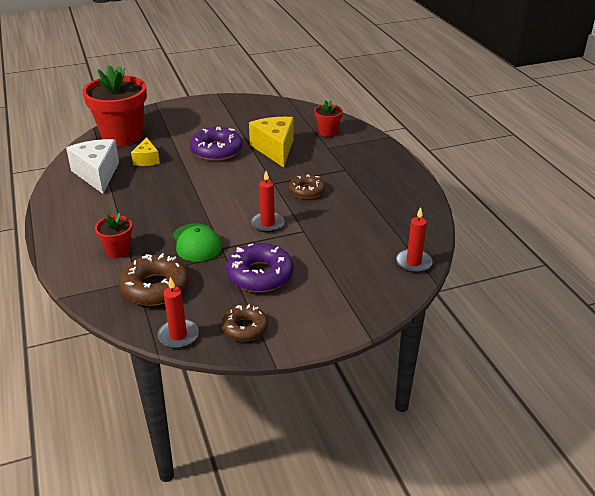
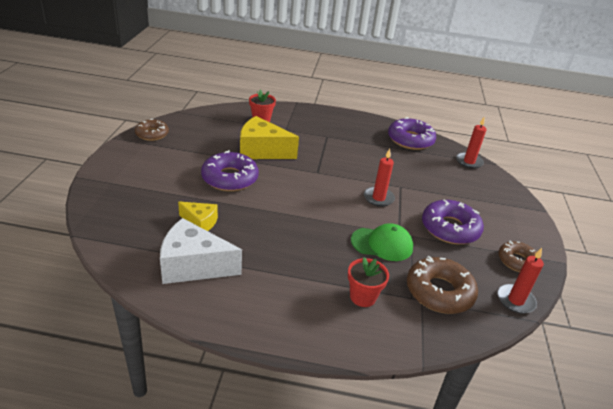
camera: 65 degrees left, 0 degrees up
(122, 136) = (126, 222): red flower pot -> none
(306, 191) = (344, 163): brown donut -> brown donut (152, 134)
(408, 215) = (410, 140): none -> purple donut

